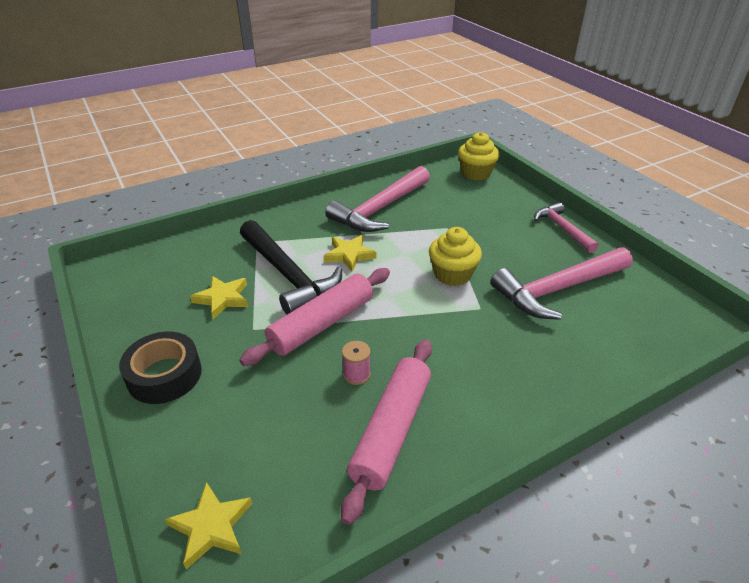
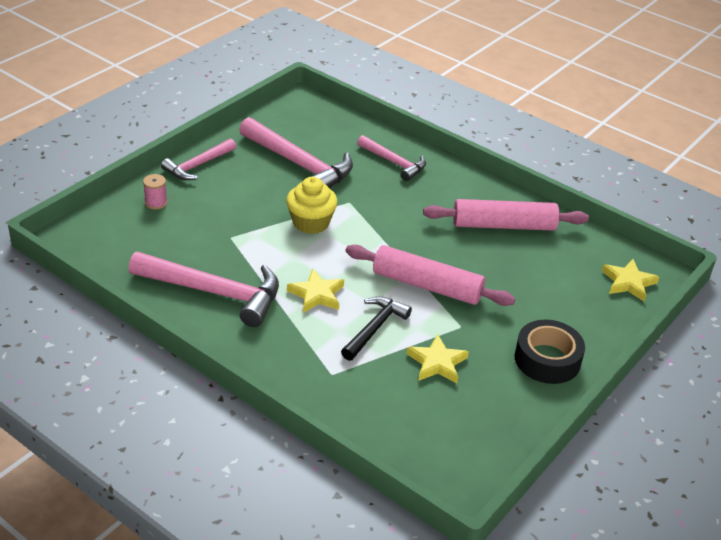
camera: 115 degrees left, 0 degrees up
(288, 275) = (375, 328): black hammer -> black hammer, size x0.59
(356, 374) = (468, 252): pink spool -> pink spool (156, 203)
(476, 173) = (95, 232): yellow cupcake -> none
(554, 367) = (394, 163): none -> pink hammer

